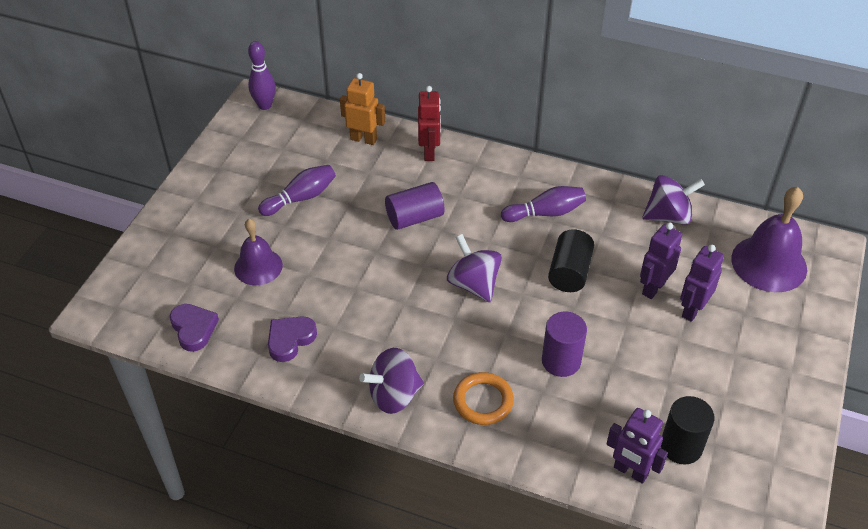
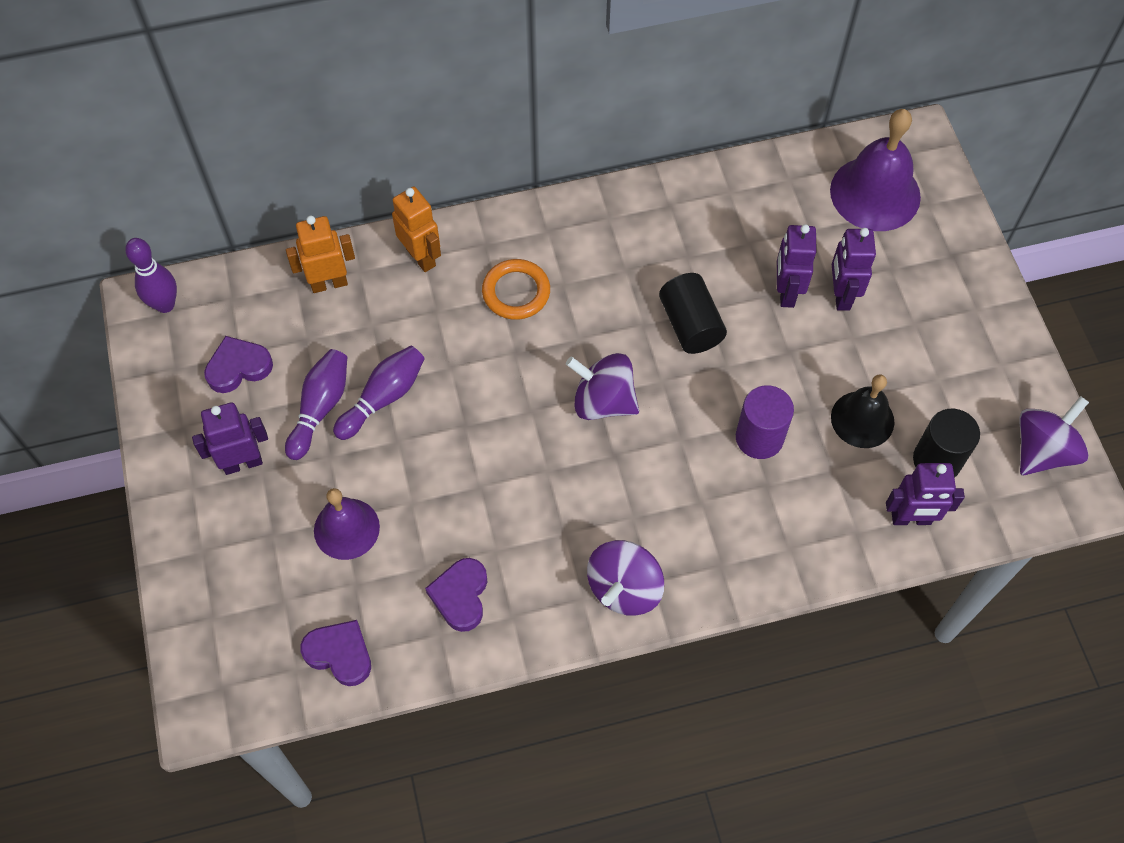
camera: 35 degrees left, 15 degrees up
(233, 202) = (242, 463): none -> purple robot
(275, 155) = (238, 367): none -> purple heart
(414, 217) = (473, 355): purple cylinder -> none
(429, 152) = (421, 257): red robot -> orange robot
(483, 401) = (718, 535): orange ring -> orange ring (516, 292)
(545, 213) = (611, 264): purple bowling pin -> purple bowling pin (383, 398)
(645, 390) = (862, 419): none -> black bell
(668, 216) = (739, 192): purple spinning top -> purple spinning top (1042, 450)

